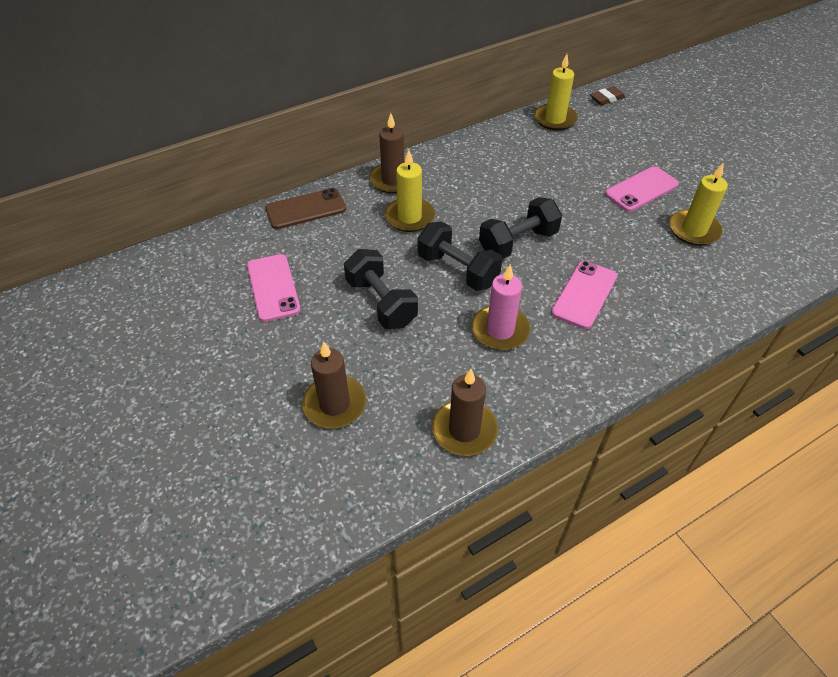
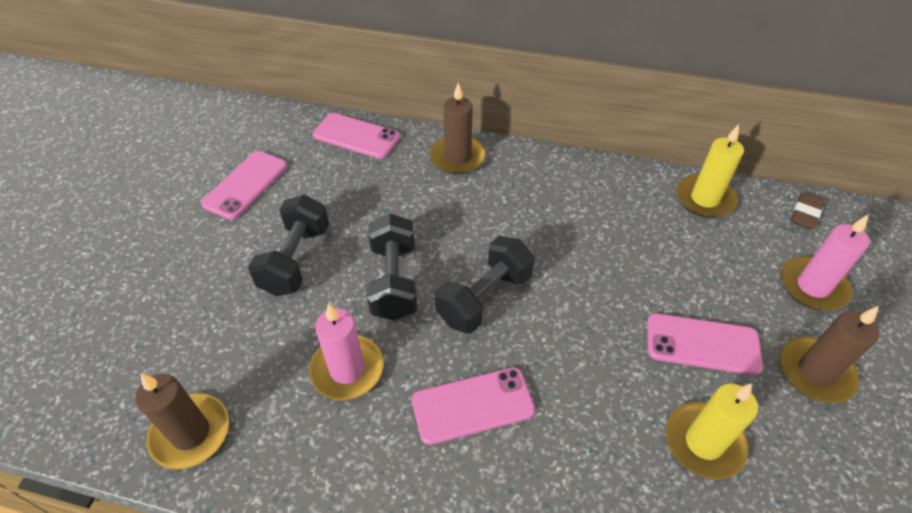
camera: 45 degrees right, 0 degrees up
(306, 209) = (356, 136): brown phone -> pink phone
(334, 404) = (148, 316): brown candle -> brown candle (815, 372)
(409, 217) = (424, 201): yellow candle -> none
(518, 242) = (484, 298): black dumbbell -> black dumbbell turned 60 degrees counterclockwise
(607, 98) = (805, 214): brown eraser -> brown eraser turned 75 degrees counterclockwise
(650, 131) = (812, 286): none -> pink candle

